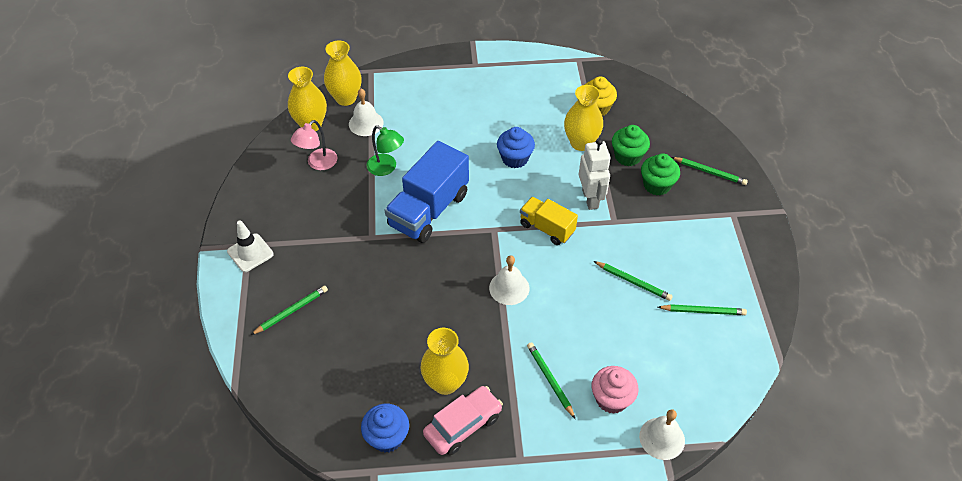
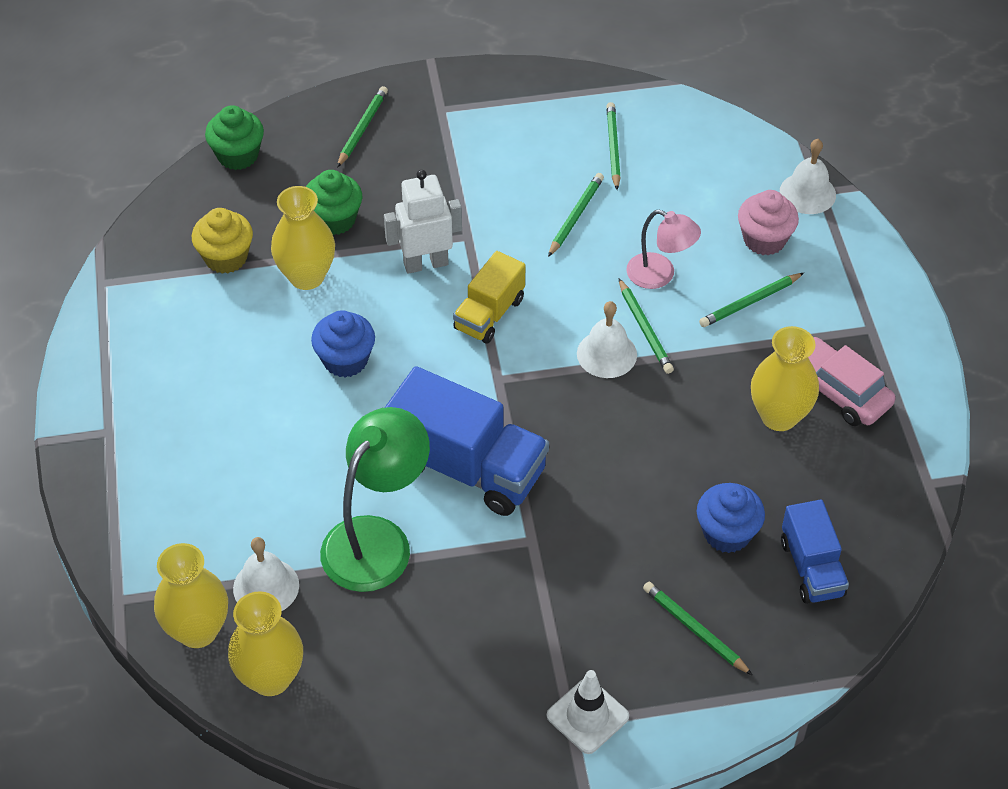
camera: 95 degrees left, 0 degrees up
(318, 163) = (372, 648): pink lamp -> pink lamp (660, 275)
(320, 382) = (811, 568): none -> blue truck
(386, 168) = (377, 539): green lamp -> green lamp, size x1.68
(387, 437) = (876, 474): blue cupcake -> blue cupcake (727, 533)
(529, 312) = (645, 329): none -> green pencil
(657, 185) = (392, 187): green cupcake -> green cupcake (238, 155)

